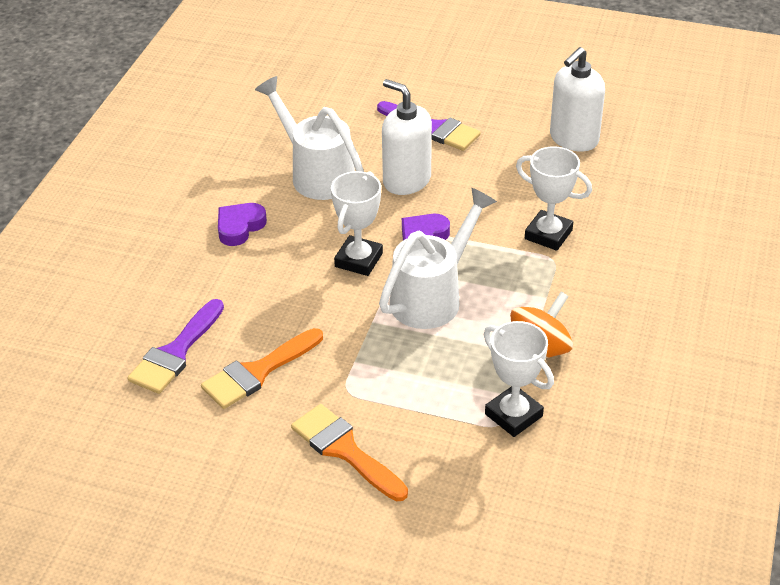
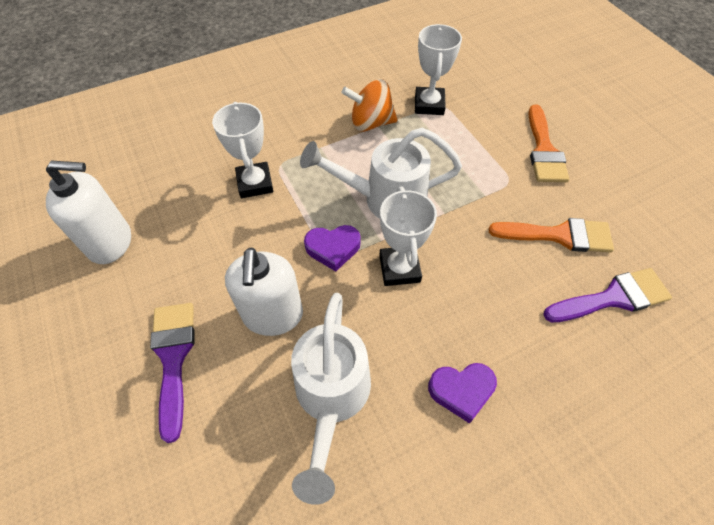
camera: 135 degrees left, 15 degrees up
(358, 260) = (399, 268): white trophy -> white trophy turned 75 degrees counterclockwise

